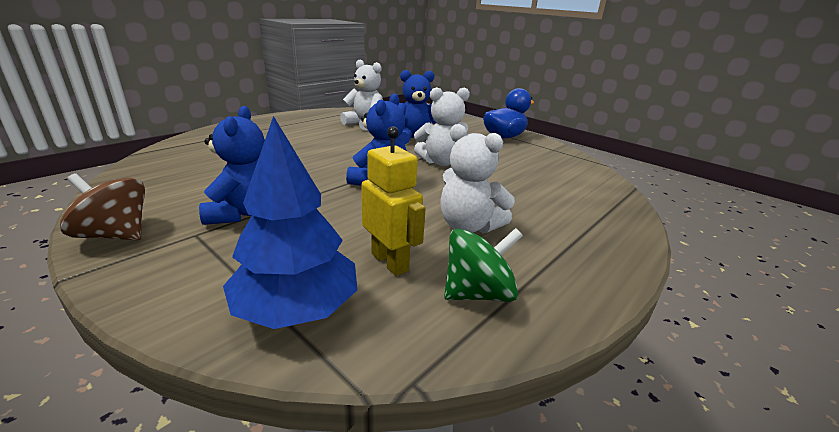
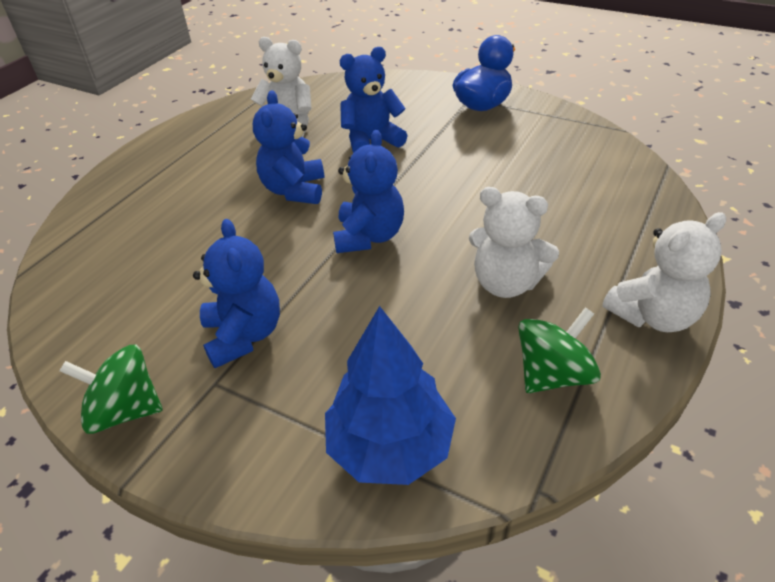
camera: 10 degrees left, 15 degrees up
(115, 235) = (125, 410): brown spinning top -> green spinning top
(344, 151) = (294, 190): none -> blue teddy bear
(390, 262) = (448, 360): yellow robot -> none
(441, 162) = (426, 179): white teddy bear -> white teddy bear (653, 316)

